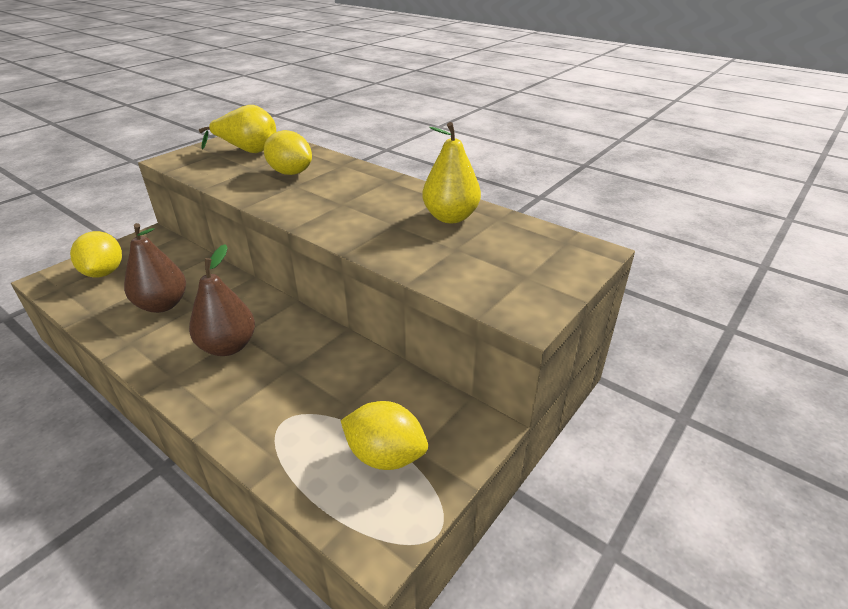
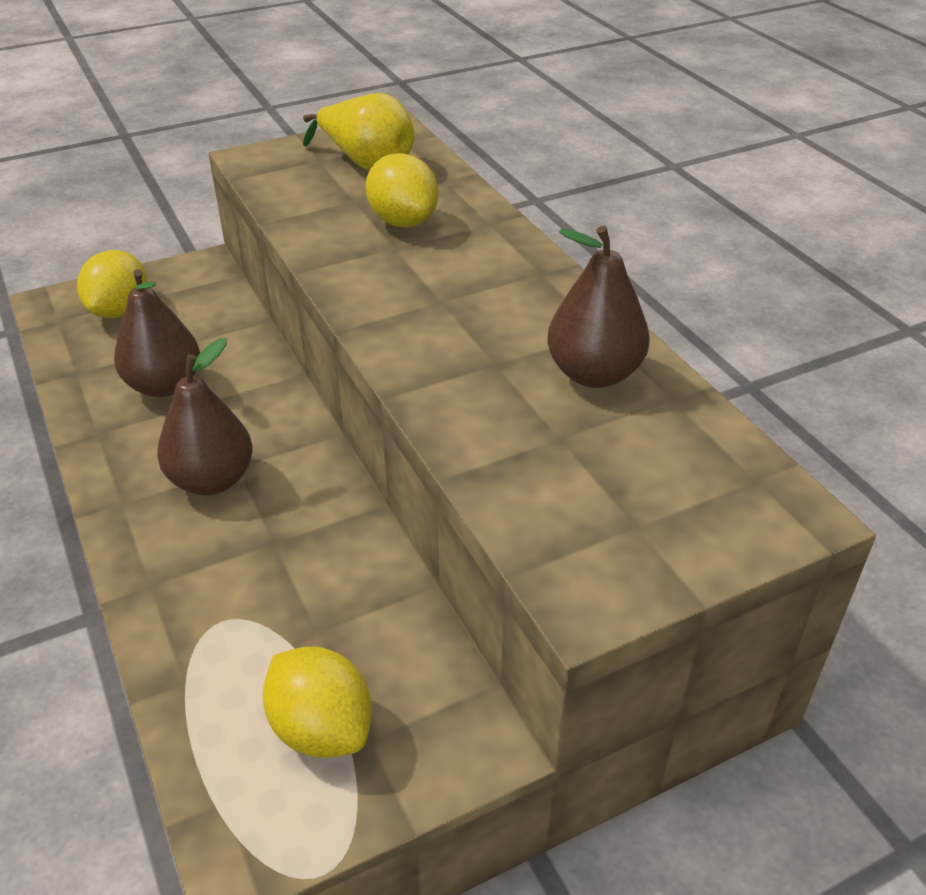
camera: 25 degrees right, 5 degrees up
(450, 217) = (594, 374): yellow pear -> brown pear

